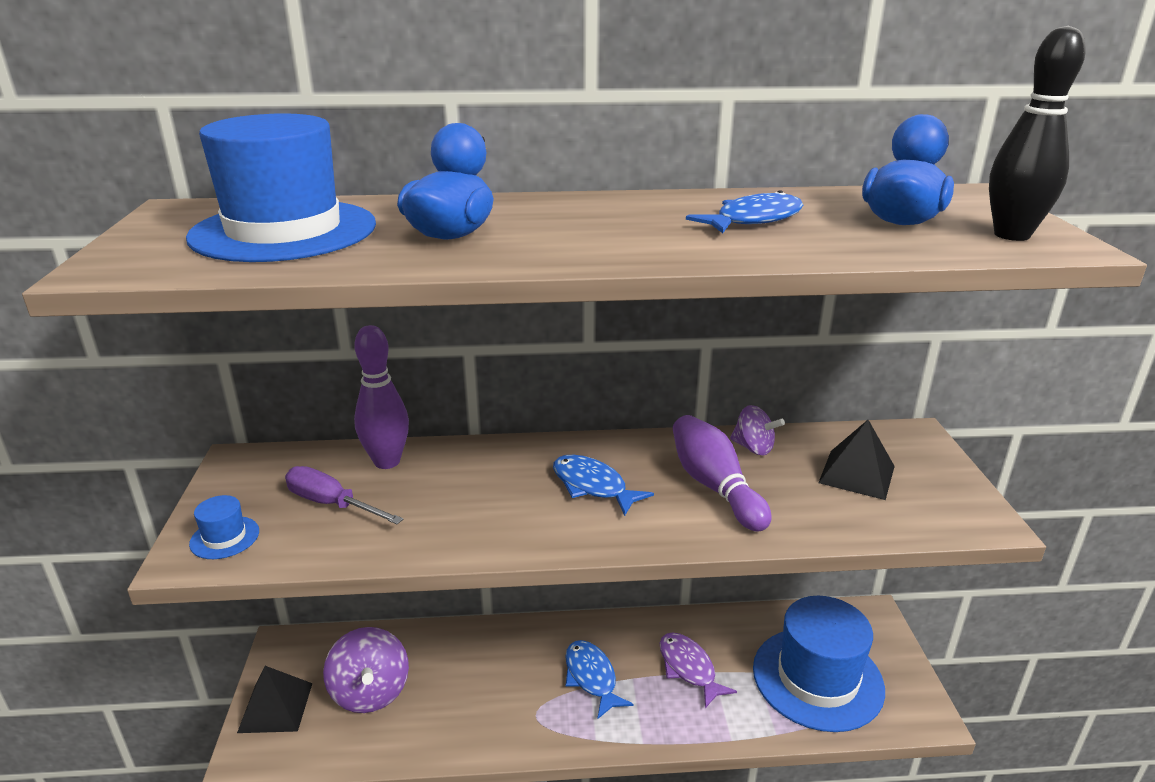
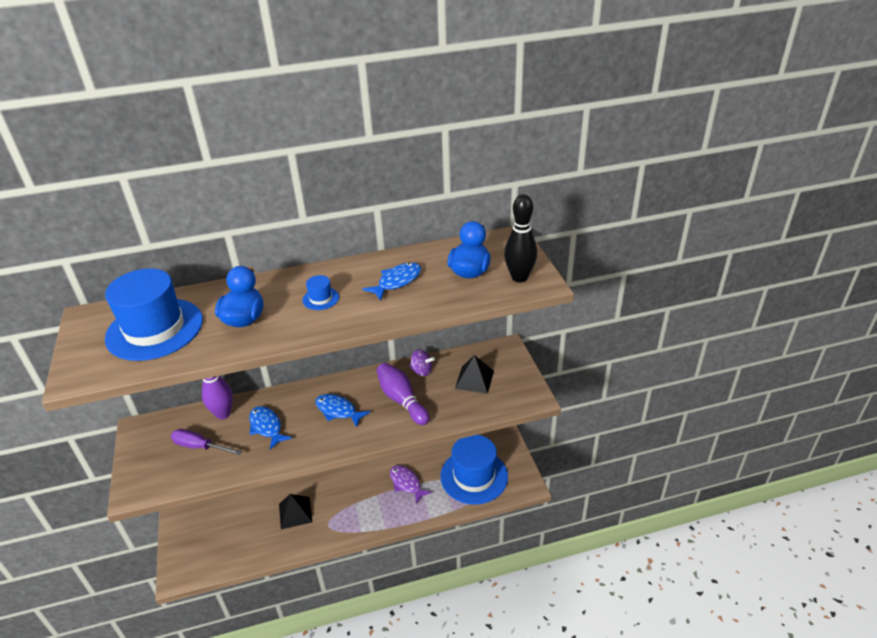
camera: 10 degrees left, 10 degrees up
(224, 537) = (148, 477): blue hat -> blue hat (320, 298)
(275, 707) = (183, 548): black pyramid -> black pyramid (295, 513)
(370, 692) = (235, 530): purple spinning top -> none
(591, 678) = (355, 498): blue fish -> blue fish (267, 427)

